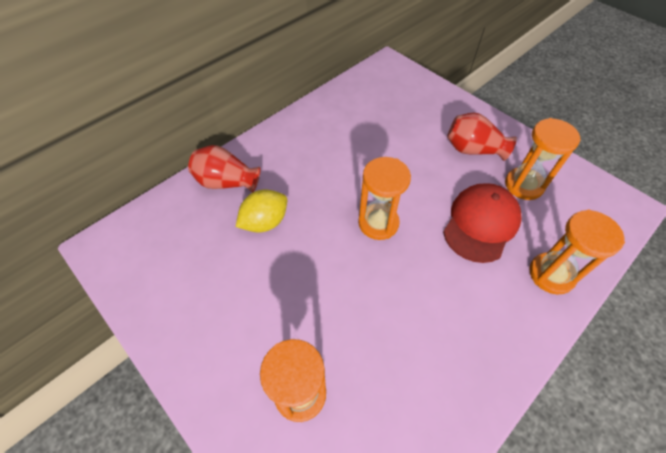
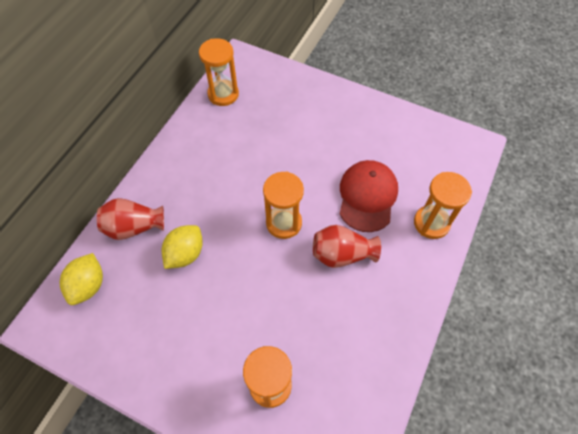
camera: 20 degrees left, 5 degrees up
(160, 222) = (88, 285): none -> yellow lemon
(473, 150) = (342, 129): red vase -> red vase (341, 254)
(524, 185) = (392, 150): orange hourglass -> orange hourglass (223, 94)

